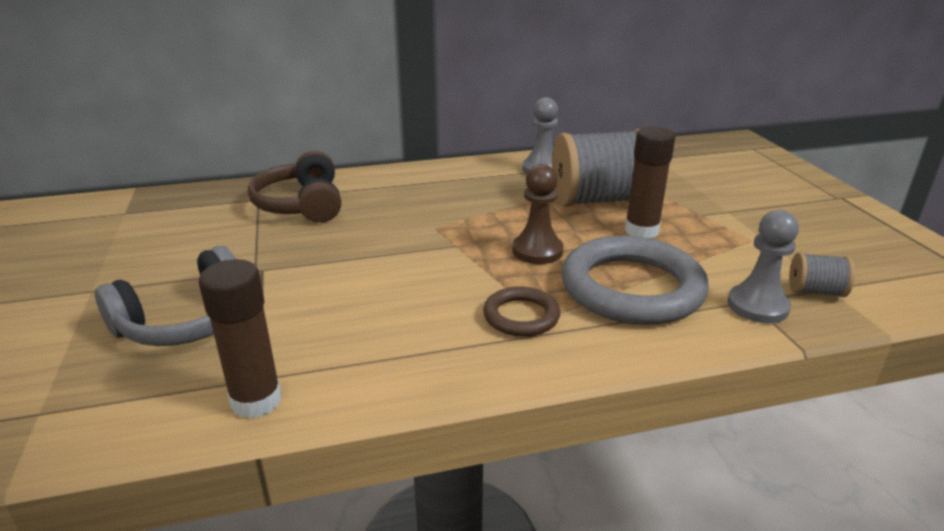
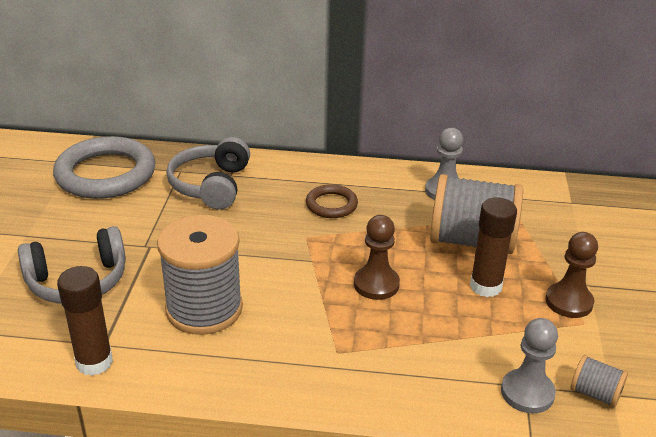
camera: 20 degrees right, 5 degrees up
(301, 205) = (211, 185): brown headphones -> grey headphones
(365, 313) = (204, 309): none -> grey spool
(521, 316) = (320, 345): brown ring -> brown ring (331, 205)
(632, 288) = (430, 344): grey ring -> grey ring (106, 174)
(724, 227) = (569, 302): none -> brown pawn

